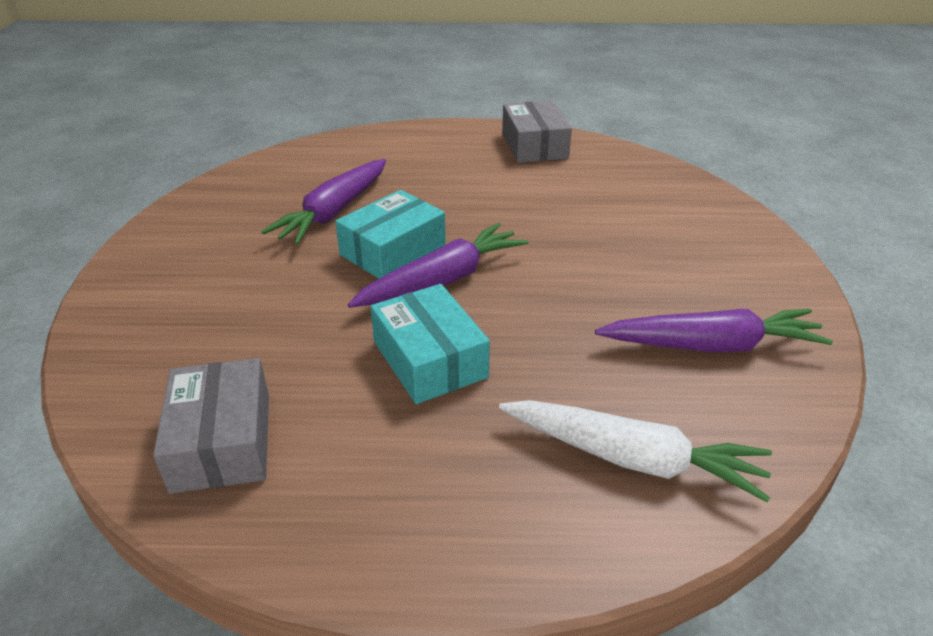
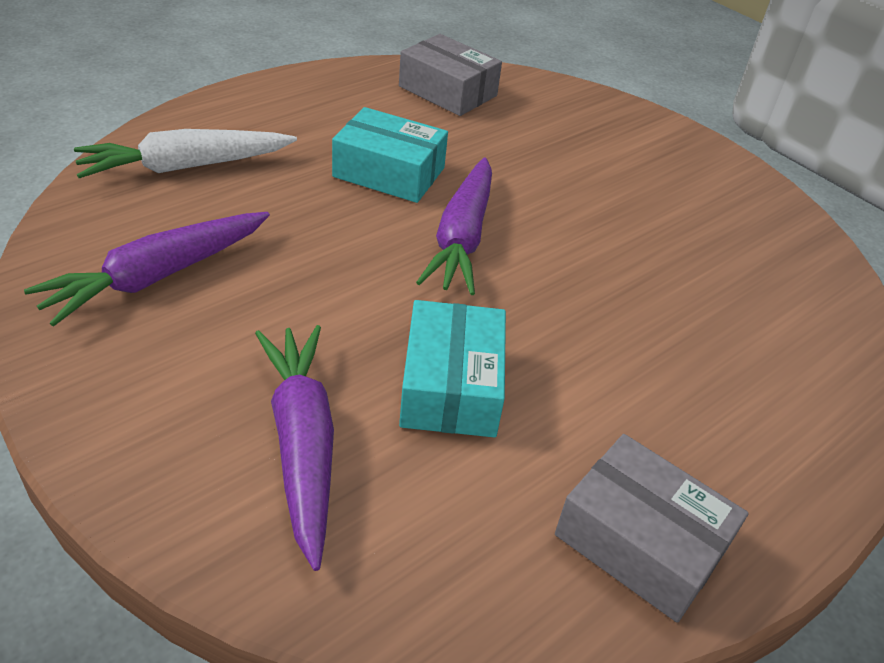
camera: 135 degrees right, 5 degrees up
(333, 212) = (665, 264): purple carrot -> purple carrot (302, 443)
(393, 250) = (546, 247): turquoise box -> turquoise box (451, 386)

